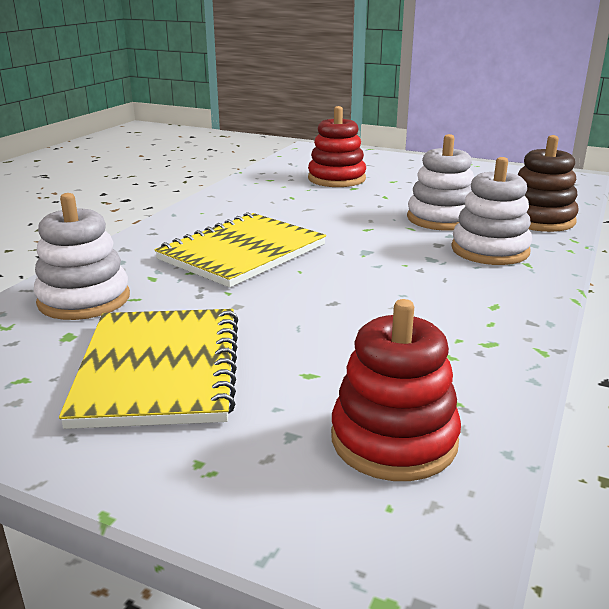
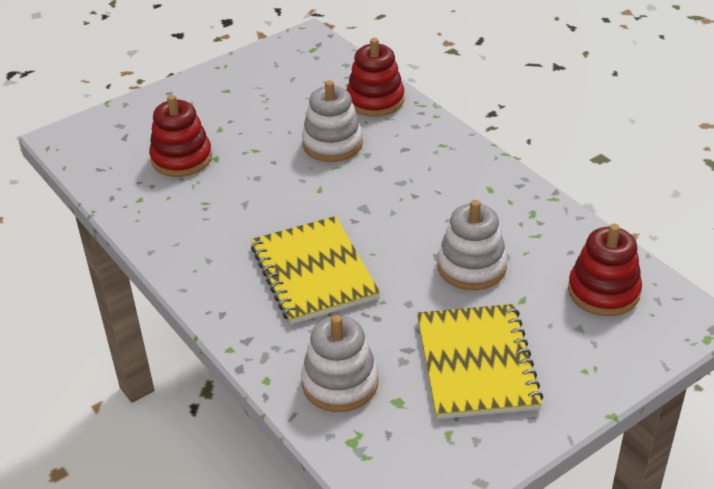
camera: 60 degrees left, 15 degrees up
(160, 369) = (477, 363): yellow notebook -> yellow notebook turned 60 degrees clockwise
(490, 250) = (409, 150): white stacking toy -> white stacking toy (471, 267)
(539, 220) = (375, 100): brown stacking toy -> red stacking toy

